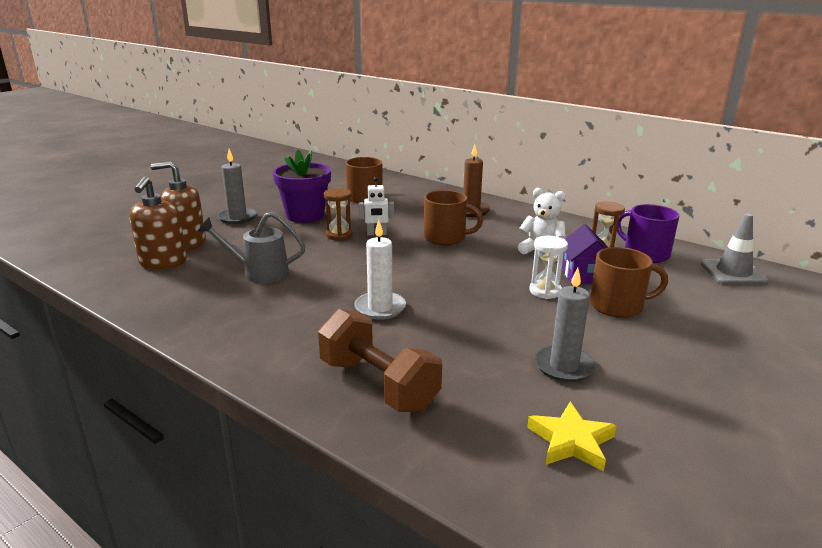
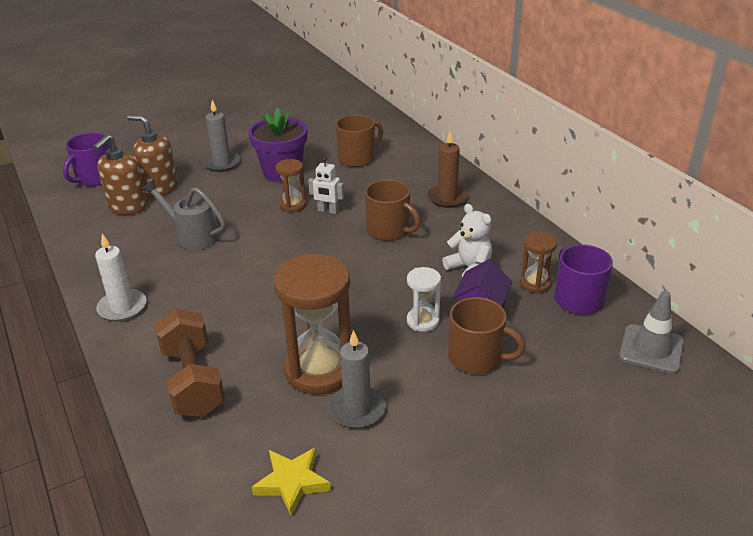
camera: 25 degrees right, 10 degrees up
(102, 247) = (95, 178): none -> purple mug
(380, 308) = (258, 302): white candle -> white candle (122, 307)
(495, 345) = (319, 370): none -> brown hourglass

